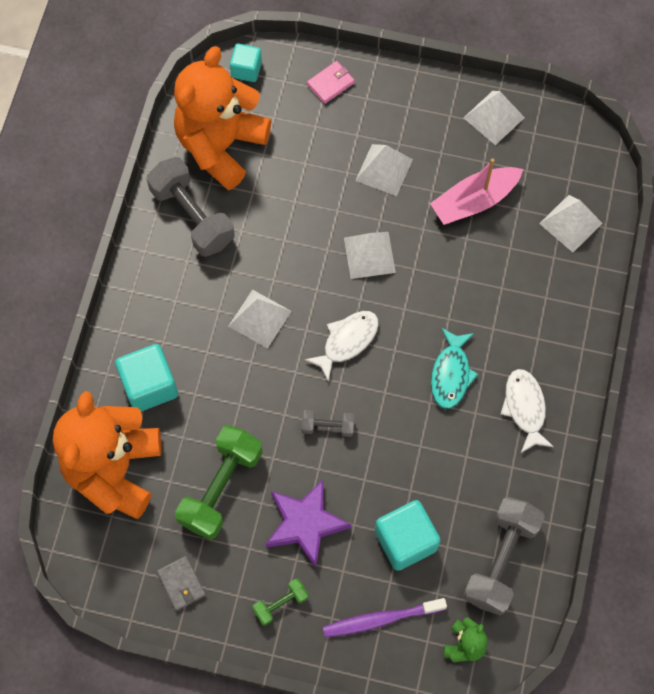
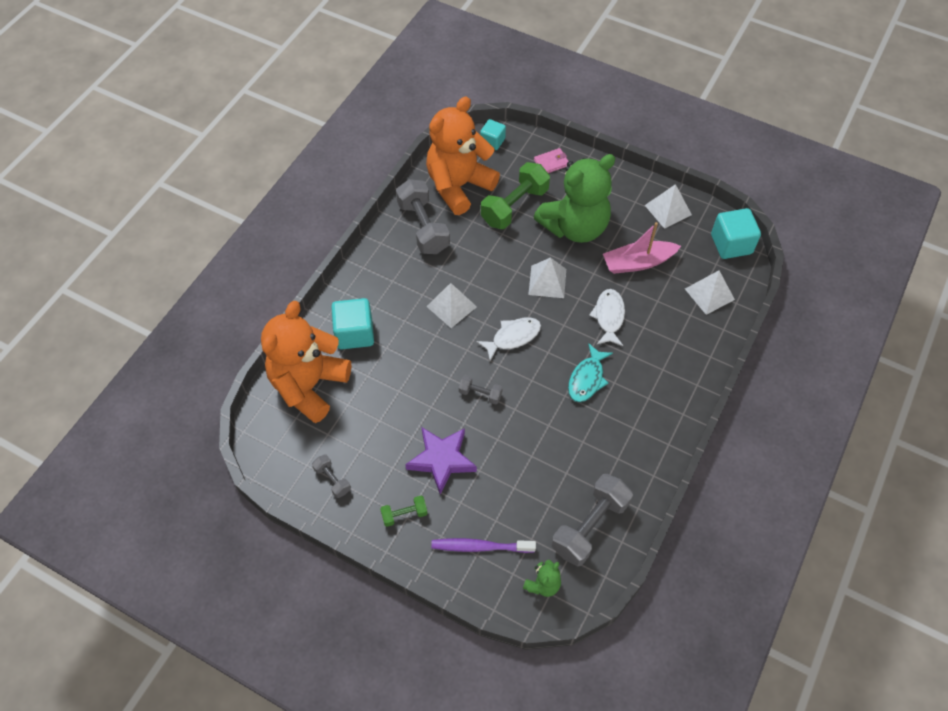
camera: 15 degrees right, 10 degrees down
(181, 583) = (332, 480): grey wallet -> grey dumbbell
(221, 488) = (385, 418): green dumbbell -> green dumbbell (514, 206)
(384, 169) = (575, 227): white pyramid -> green teddy bear
(405, 540) = (517, 492): turquoise cube -> turquoise cube (731, 244)
(525, 408) = (639, 417): white fish -> white fish (609, 317)

